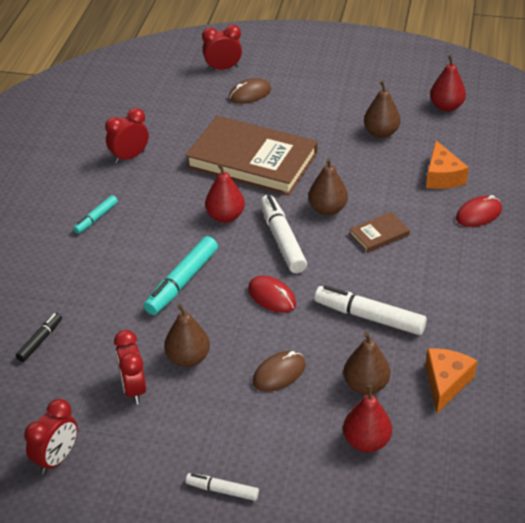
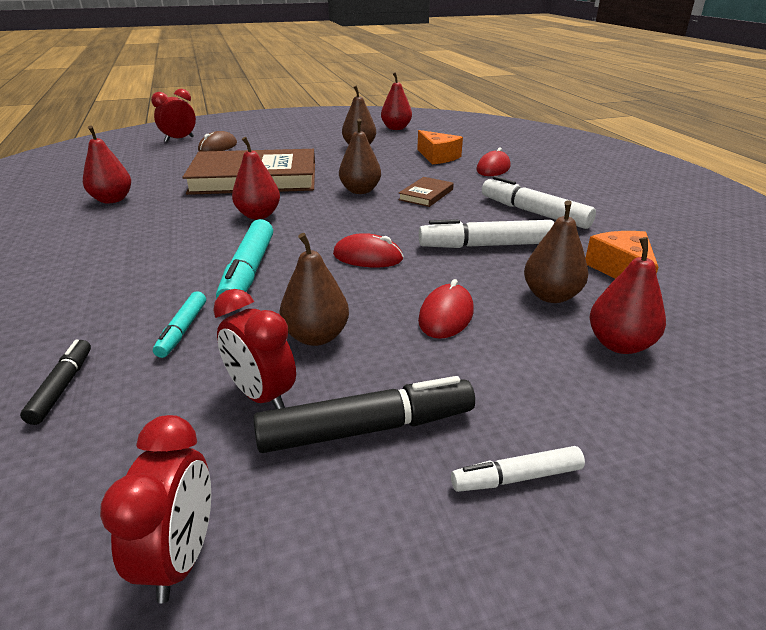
camera: 30 degrees left, 10 degrees down
(96, 218) = (94, 248): turquoise marker -> turquoise marker (183, 330)
(129, 157) = (112, 200): red clock -> red pear
(172, 432) = (366, 428): none -> black marker
(279, 373) = (446, 315): brown mouse -> red mouse
(282, 240) = (336, 217): white marker -> white marker (534, 213)

